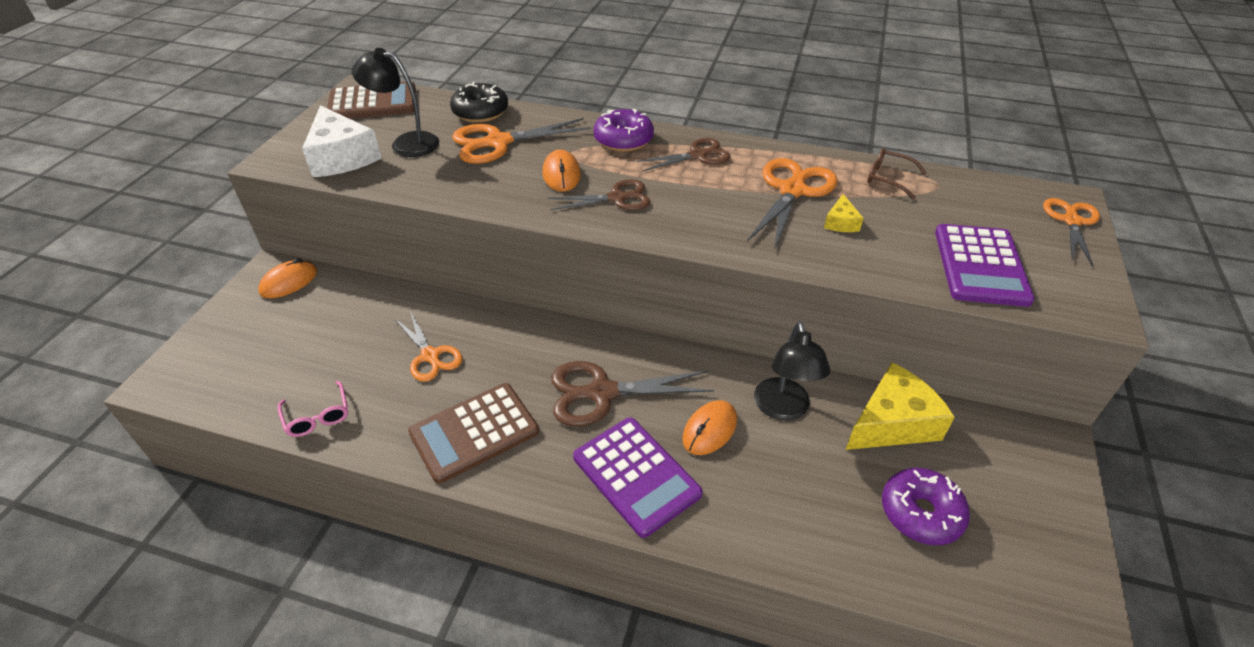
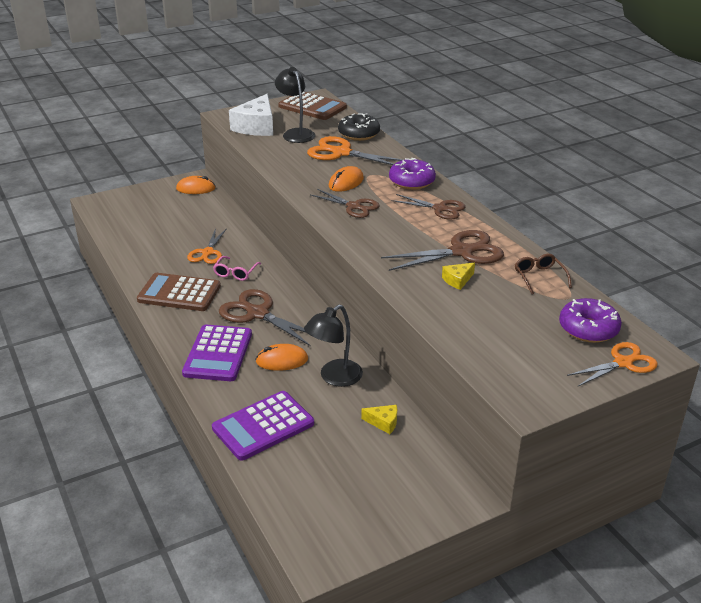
camera: 45 degrees right, 10 degrees down
(317, 416) = (131, 249): pink glasses -> pink glasses (235, 273)
(792, 190) = (461, 252): orange scissors -> brown scissors
(892, 423) = (383, 422): yellow cheese -> yellow cheese, size x0.46
(920, 513) = (324, 463): purple donut -> purple donut (588, 329)
(980, 266) = (500, 344): purple calculator -> purple calculator (263, 426)

